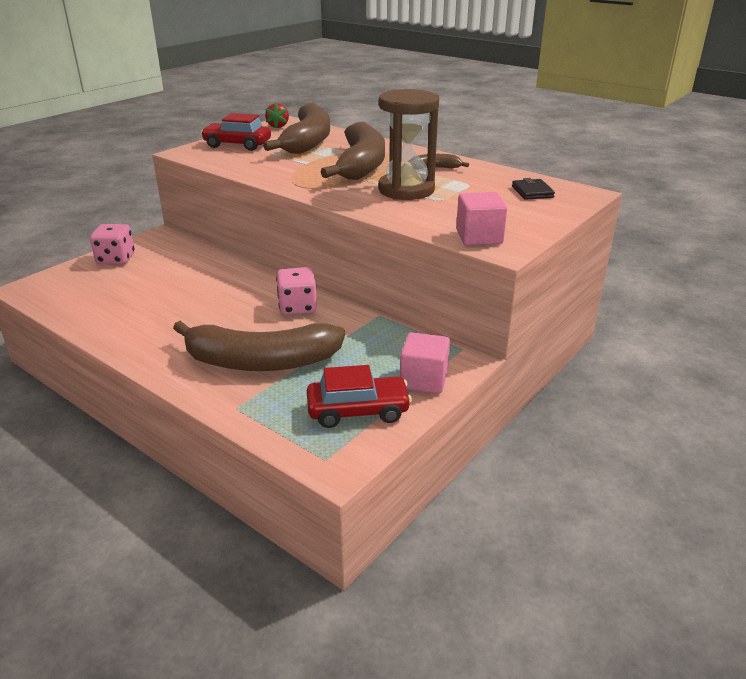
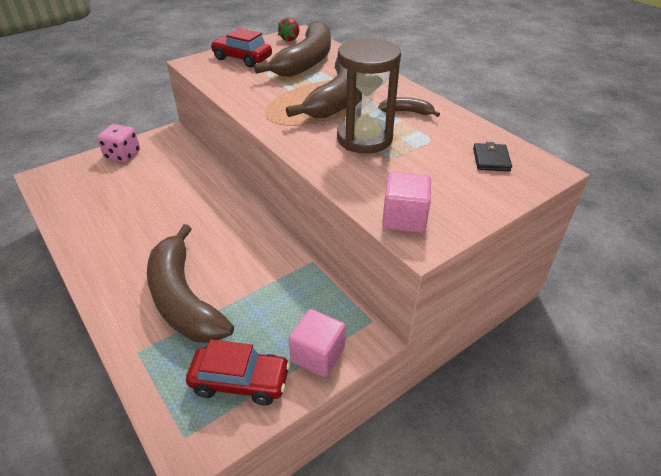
camera: 15 degrees right, 10 degrees up
(261, 361) = (183, 299): brown banana -> brown banana turned 45 degrees clockwise
(297, 307) = (244, 238): pink dice -> none

